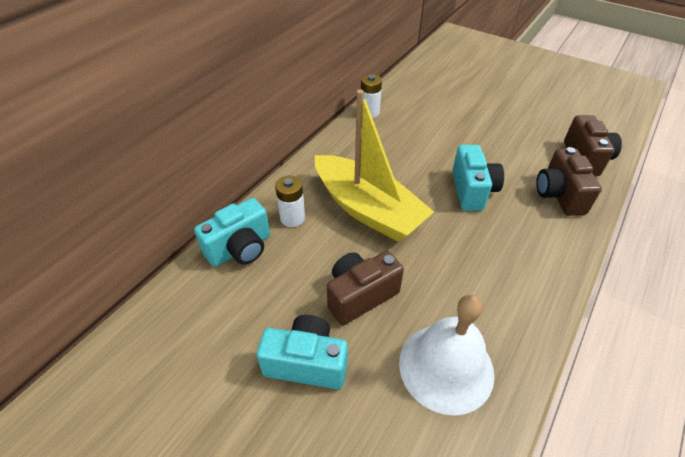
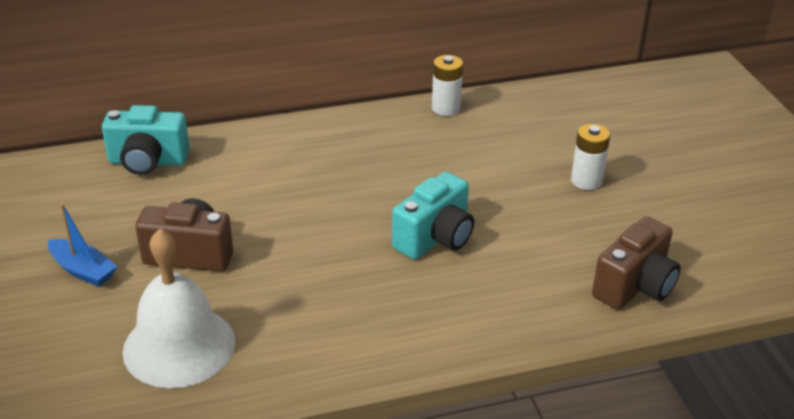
camera: 40 degrees right, 10 degrees down
(292, 218) = (223, 162): white battery -> white battery (586, 181)
(306, 363) = (83, 270): turquoise camera -> blue boat
(367, 209) = (301, 194): yellow boat -> none
(559, 195) = (530, 298): brown camera -> none

